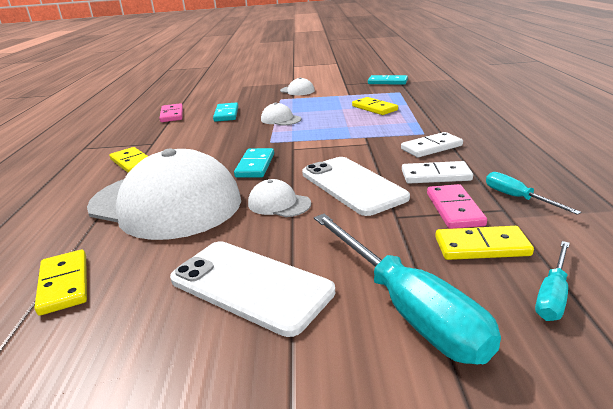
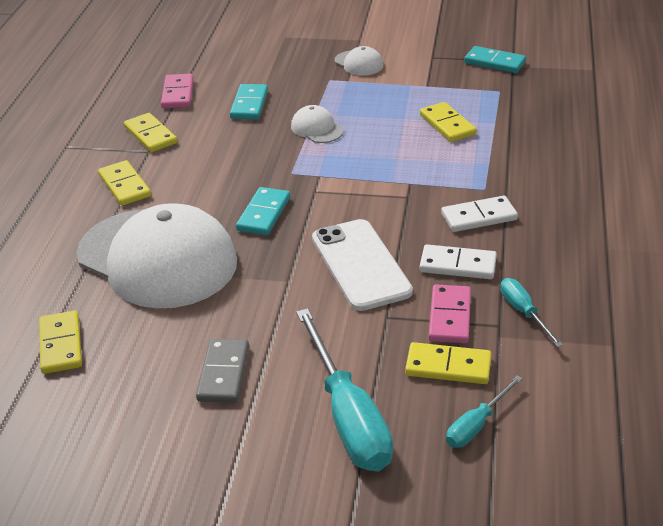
camera: 10 degrees right, 10 degrees up
(153, 135) = (150, 135): none -> yellow domino
(250, 285) = (223, 373): white phone -> grey domino
(279, 204) = (274, 279): white cap -> none

